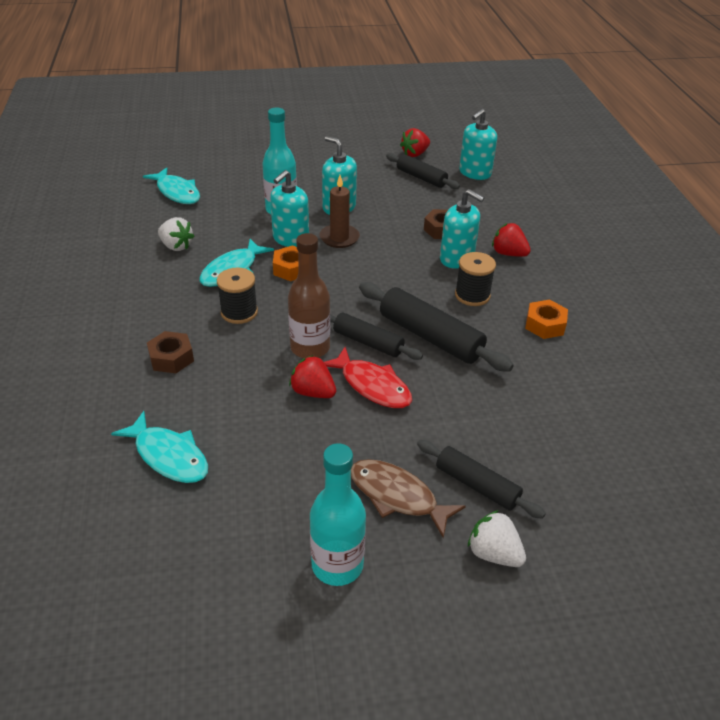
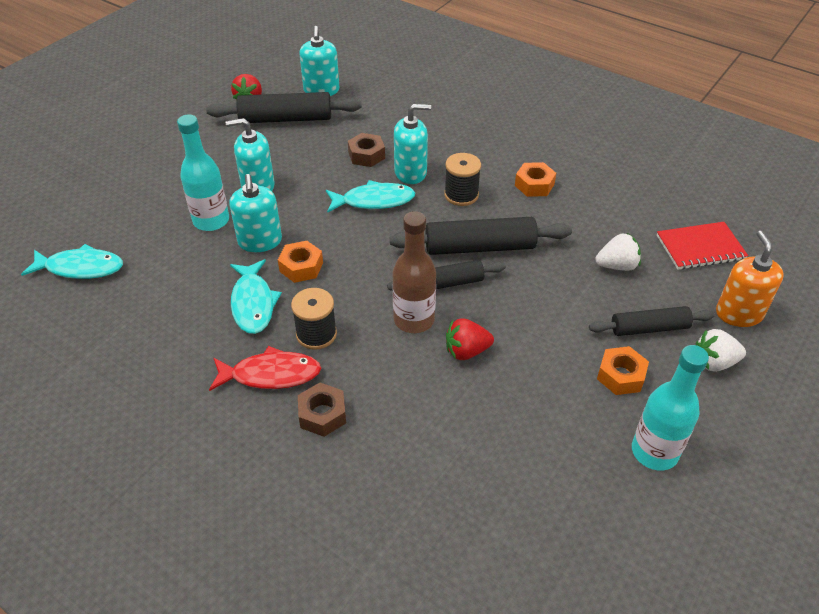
camera: 45 degrees left, 5 degrees up
(168, 456) = (443, 487): turquoise fish -> turquoise fish (374, 201)
(176, 246) = (166, 318): white strawberry -> white strawberry (617, 266)
(339, 238) = (299, 214): brown candle -> none
(372, 386) = (496, 314): red fish -> red fish (270, 374)
(397, 496) = (620, 376): brown fish -> orange nut
(421, 178) = (285, 119): black rolling pin -> black rolling pin, size x1.56
(508, 253) = (438, 145): red strawberry -> none
(581, 540) = (739, 313): none -> orange soap dispenser
(628, 467) = (700, 247): none -> red notebook

